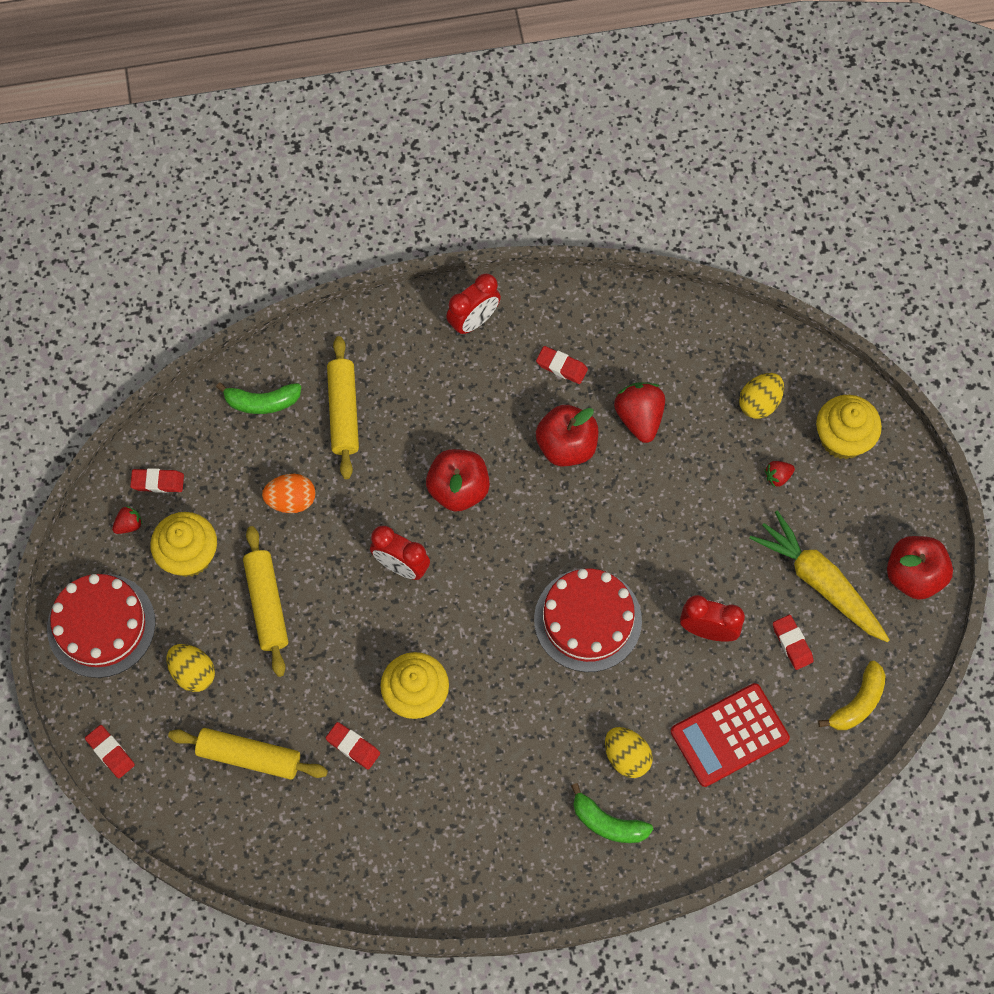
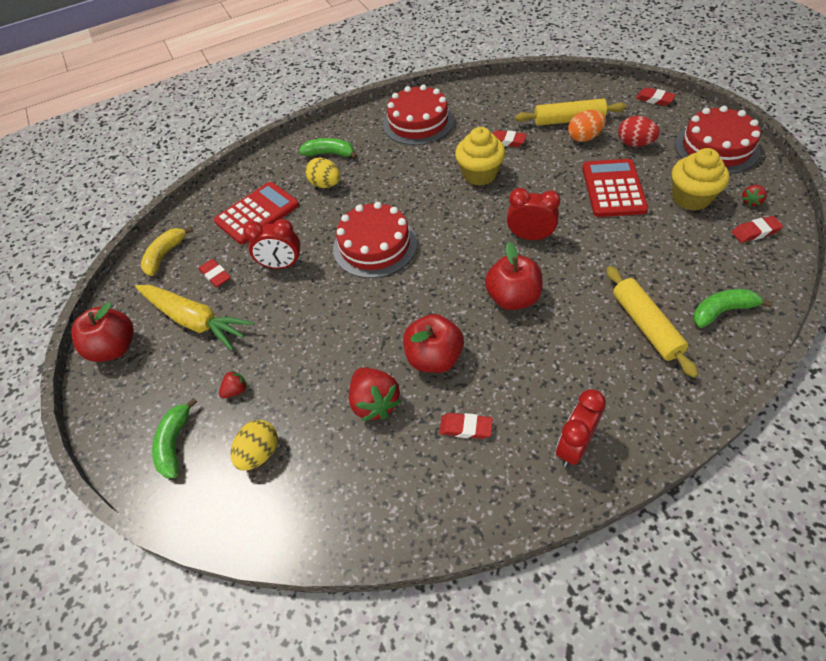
camera: 170 degrees right, 15 degrees down
(193, 673) = (634, 144): yellow egg -> red egg
(267, 604) = (613, 188): yellow rolling pin -> red calculator
(291, 500) = (642, 251): orange egg -> orange egg (584, 137)
(459, 843) = (418, 122): none -> red cake
(842, 439) = (175, 443): yellow cupcake -> green banana

